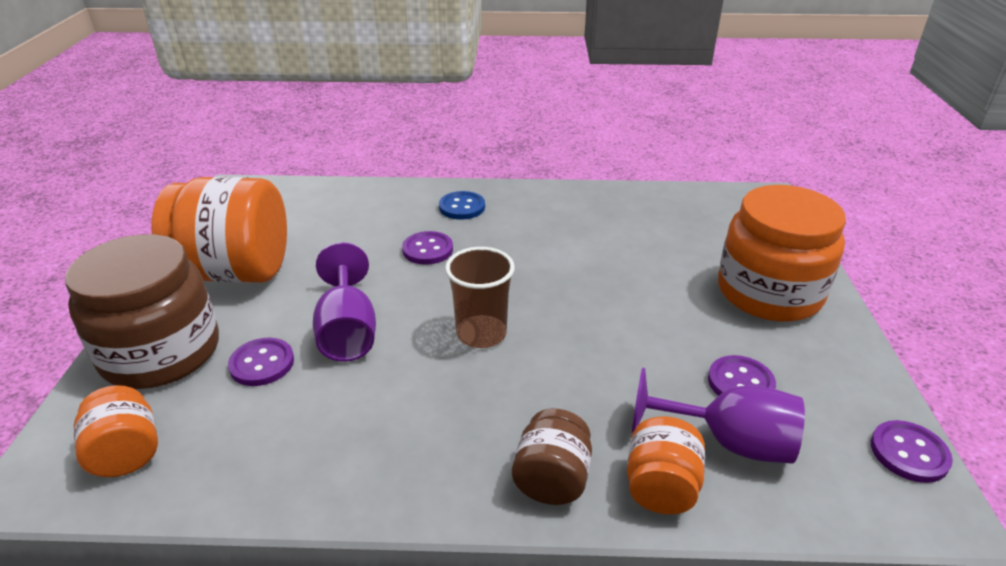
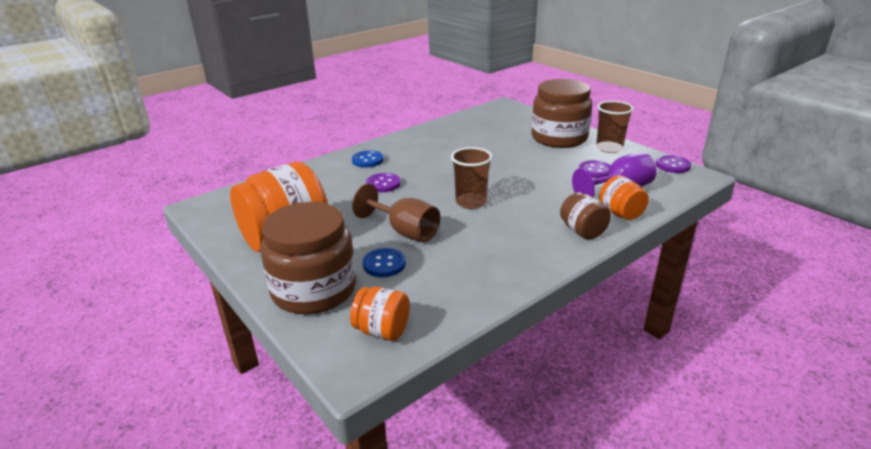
camera: 40 degrees left, 5 degrees down
(262, 363) = (384, 264): purple button -> blue button
(347, 331) = (405, 231): purple goblet -> brown goblet
(769, 292) = (559, 138): orange jar -> brown jar
(831, 353) = (609, 148): none -> brown cup

